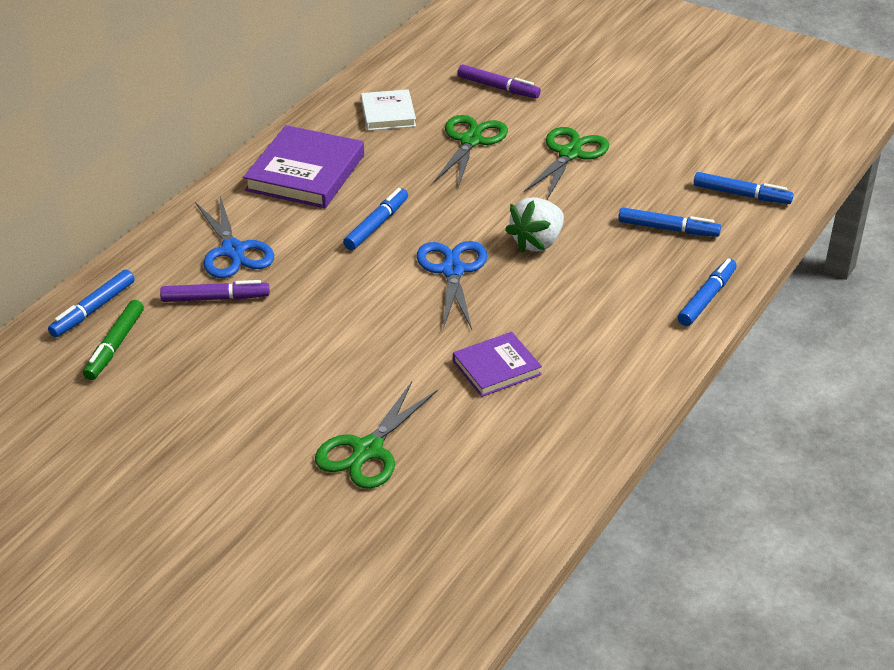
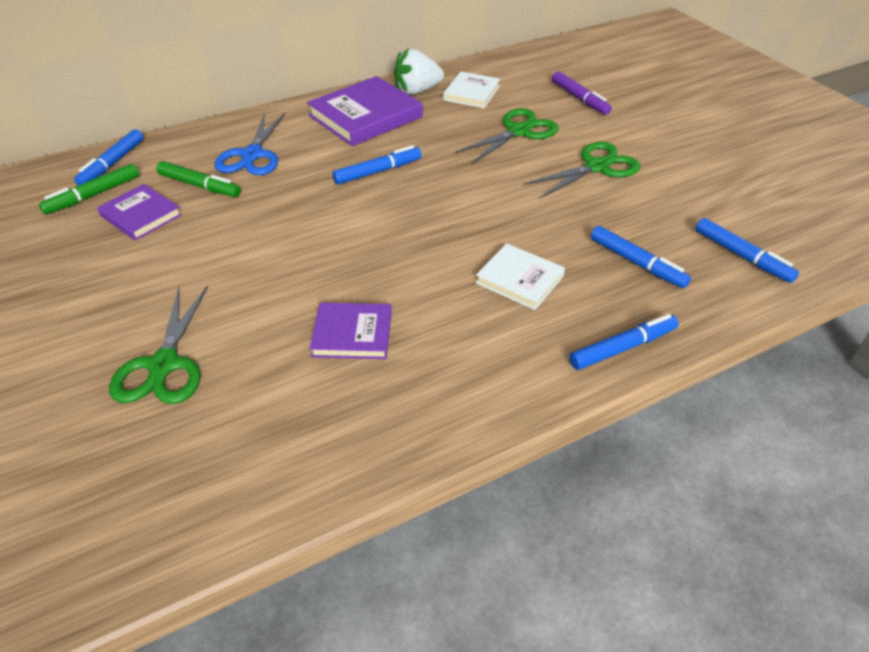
camera: 30 degrees right, 5 degrees up
(93, 310) = (112, 164): blue marker -> blue marker turned 45 degrees counterclockwise
(190, 346) = (141, 215): none -> purple book
(215, 298) = (200, 186): purple marker -> green marker
(367, 450) = (163, 365): green scissors -> green scissors turned 60 degrees counterclockwise
(453, 270) = (402, 230): blue scissors -> none
(537, 242) = (498, 232): white strawberry -> white strawberry (417, 91)
(589, 276) = (519, 279): none -> white book

